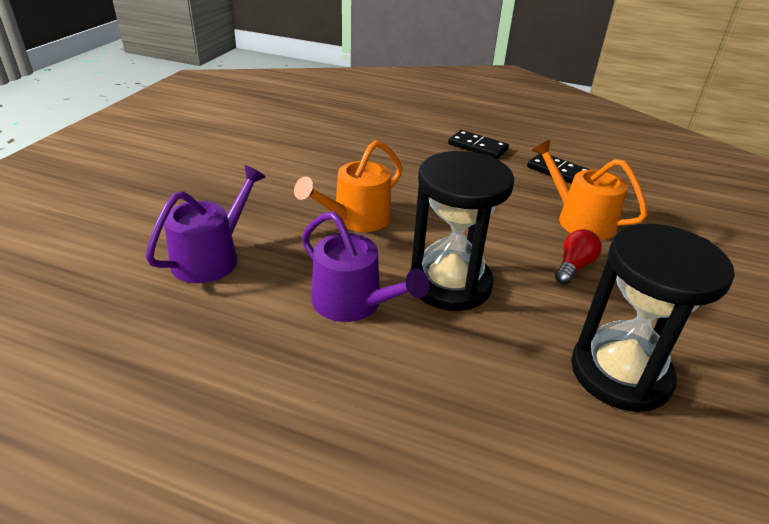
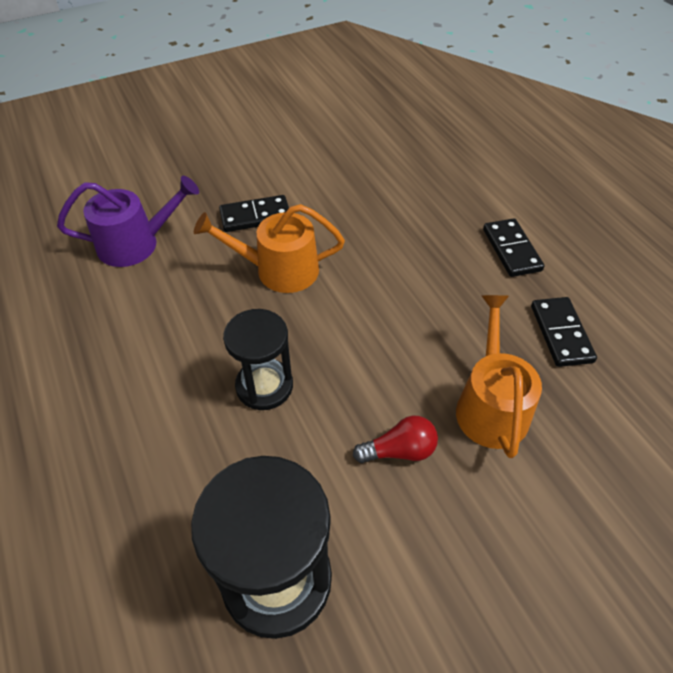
camera: 45 degrees right, 15 degrees up
(289, 198) = (255, 216): none -> black domino
(353, 303) = (172, 350): purple watering can -> none
(450, 284) = (264, 386): black hourglass -> black hourglass, size x0.64

